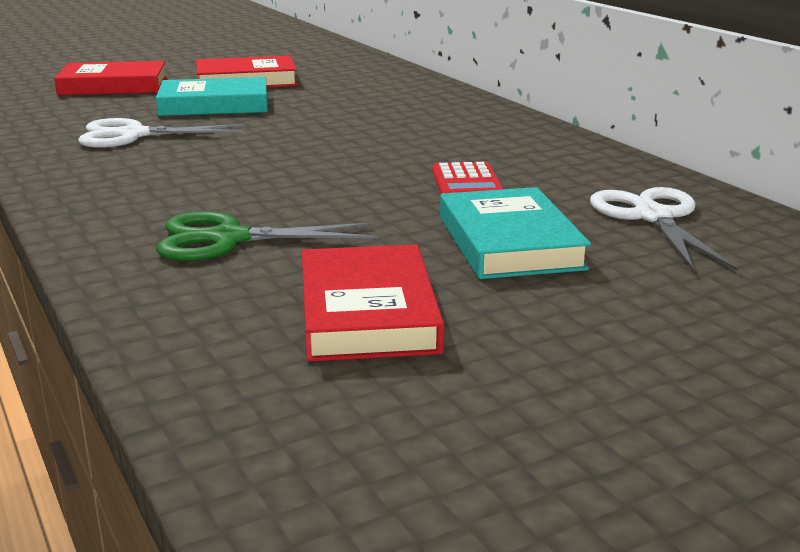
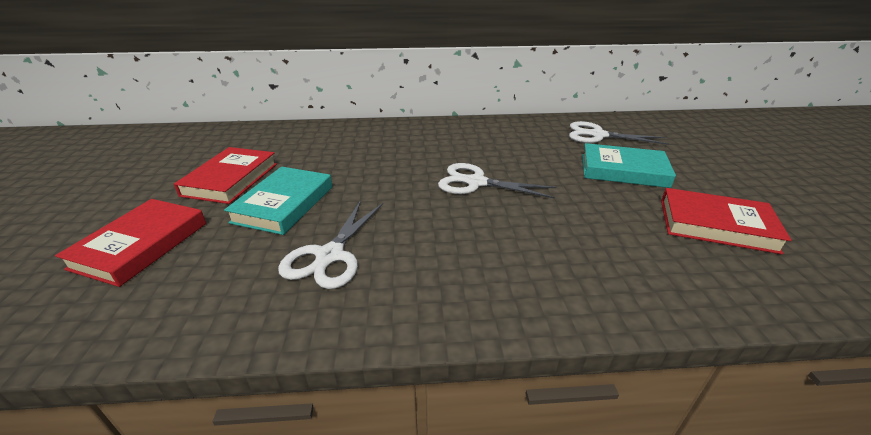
camera: 65 degrees left, 10 degrees up
(228, 239) = (601, 249): green scissors -> none
(348, 163) = (476, 182): none -> white scissors
(466, 183) = (532, 159): red calculator -> none

